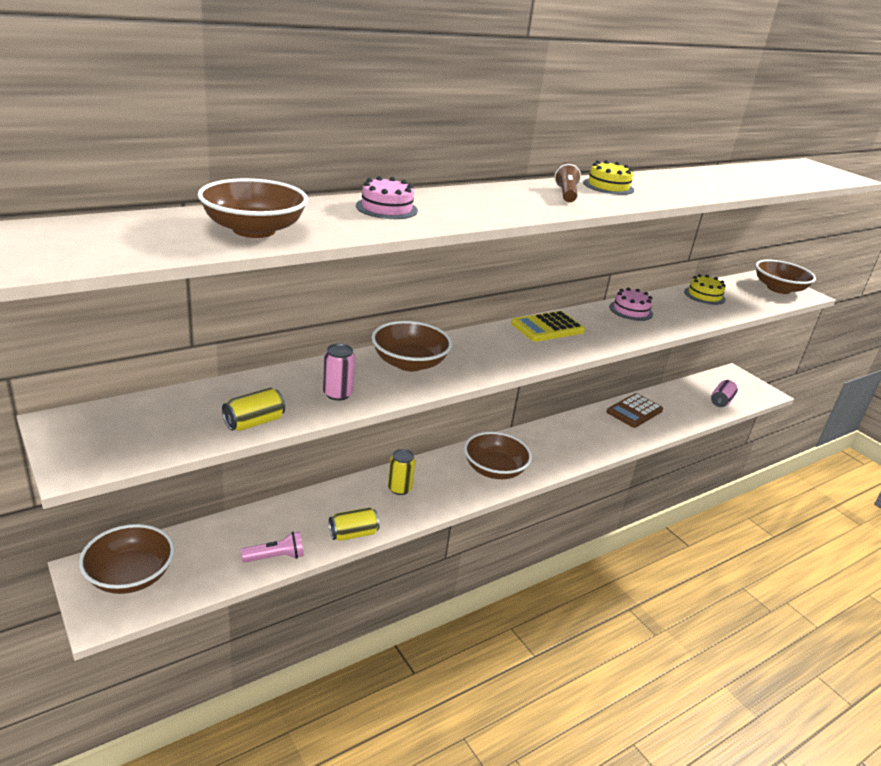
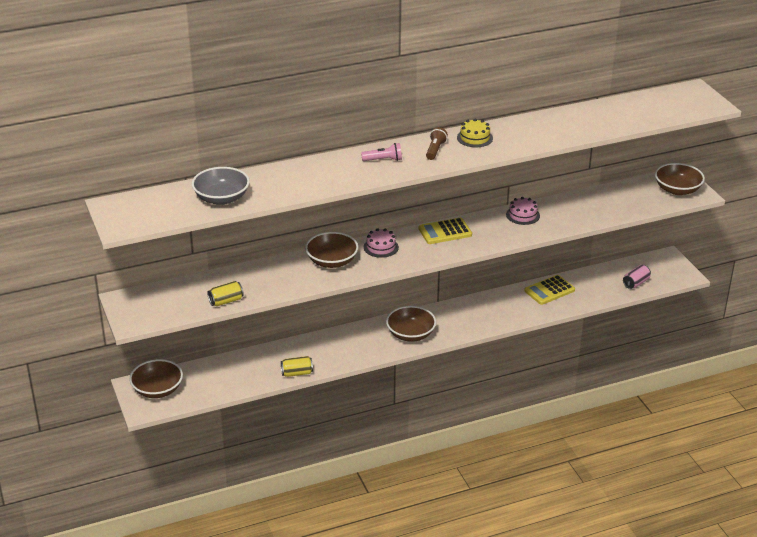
camera: 15 degrees right, 5 degrees up
(254, 230) = (221, 198): brown bowl -> grey bowl
(275, 557) = (244, 384): pink flashlight -> pink flashlight (383, 160)
(337, 394) = (279, 283): pink can -> none
(386, 208) = (303, 174): pink cake -> pink cake (381, 247)
(399, 488) = (336, 345): yellow can -> none
(634, 411) = (549, 290): brown calculator -> yellow calculator
(704, 295) = (599, 198): yellow cake -> none

